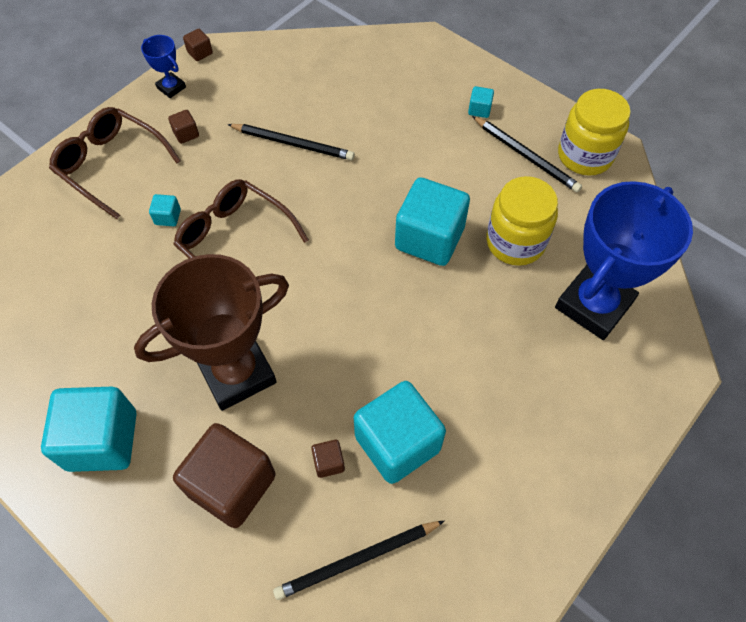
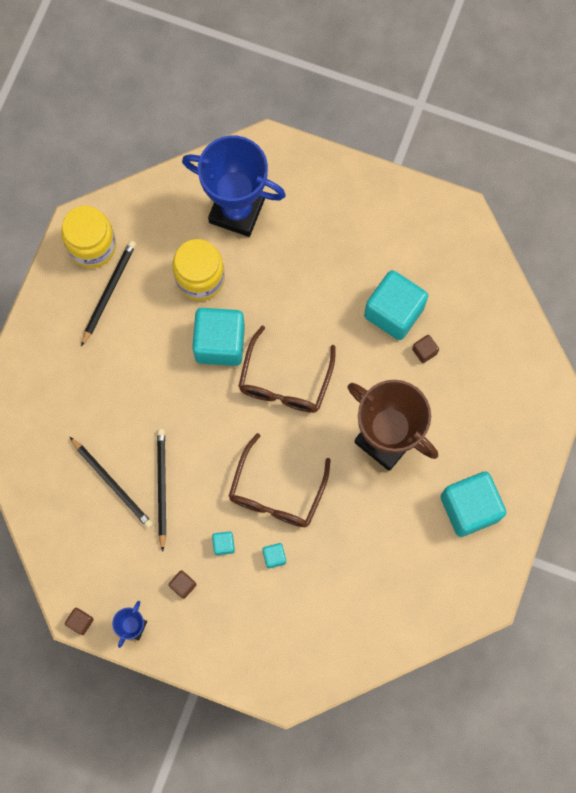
camera: 110 degrees left, 15 degrees up
(111, 165) = (239, 634): brown glasses -> brown glasses (284, 381)
(232, 485) = (464, 407): brown cube -> none
(357, 560) = (477, 311): black pencil -> black pencil (112, 484)
(479, 109) = (68, 343): turquoise cube -> turquoise cube (223, 544)

